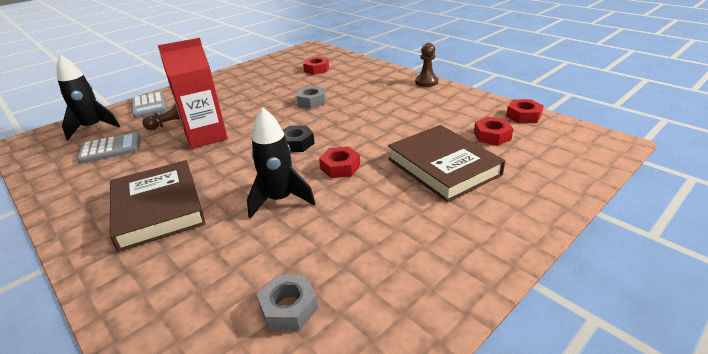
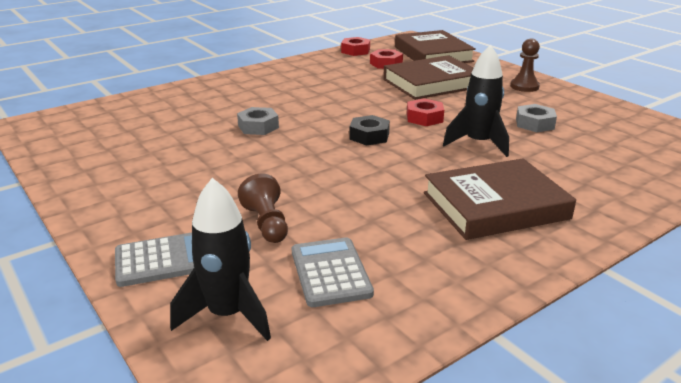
camera: 85 degrees left, 5 degrees down
(206, 136) = (325, 191): red carton -> none
(289, 307) = (608, 140): grey nut -> grey nut (534, 124)
(316, 69) = (143, 121): red nut -> none
(426, 82) = (252, 72): brown pawn -> brown pawn (524, 86)
(555, 163) = (433, 54): none -> brown book

